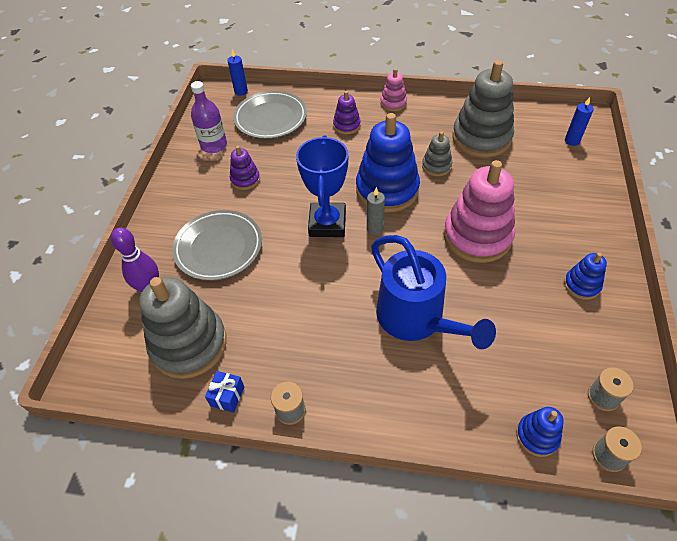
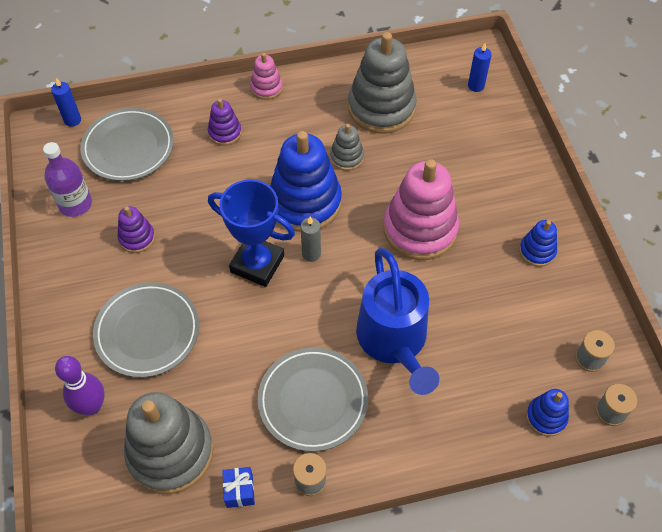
camera: 25 degrees left, 5 degrees up
(323, 344) = (313, 401): none -> grey plate
(327, 223) = (257, 264): blue trophy -> blue trophy turned 45 degrees counterclockwise
(416, 319) = (394, 341): blue watering can -> blue watering can turned 45 degrees clockwise

